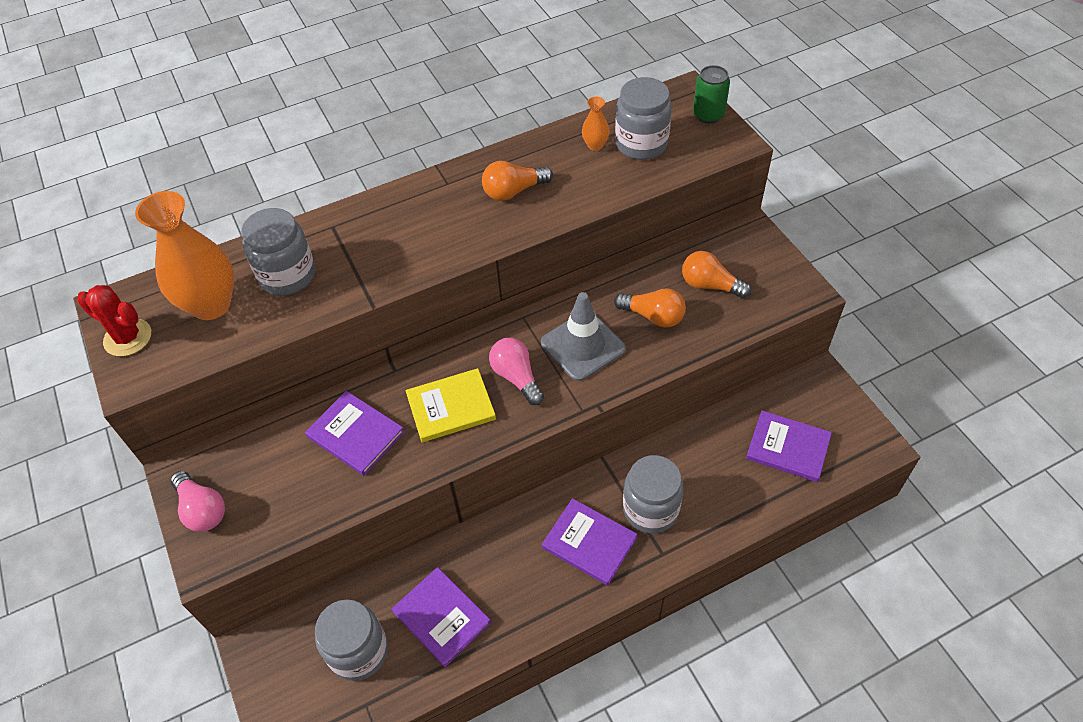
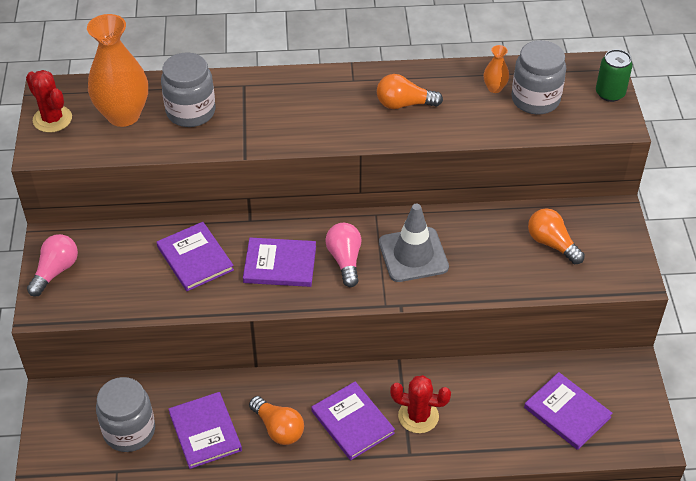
camera: 20 degrees right, 5 degrees down
(202, 509) = (55, 271): pink light bulb -> pink light bulb turned 135 degrees counterclockwise
(451, 407) = (280, 264): yellow book -> purple book
(650, 509) = (418, 416): grey jar -> red cactus
(653, 316) = (487, 252): orange light bulb -> orange light bulb (278, 428)

